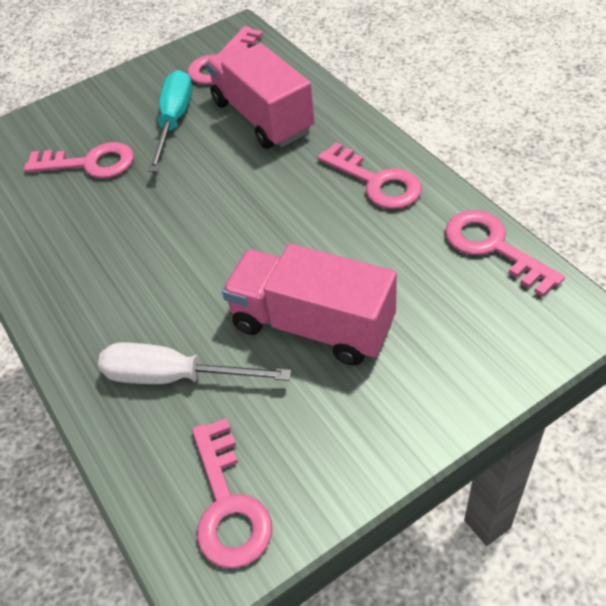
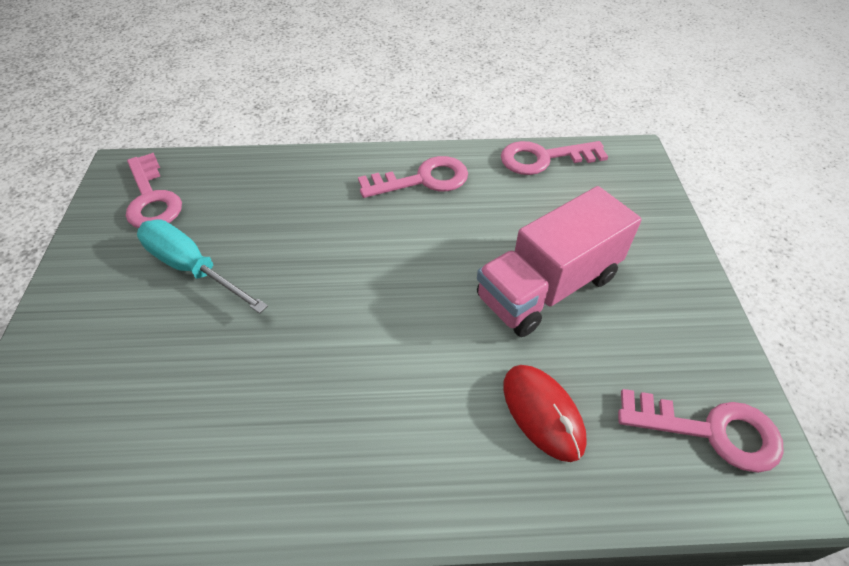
camera: 65 degrees left, 0 degrees up
(89, 163) = (168, 367): pink key -> none
(174, 376) = (542, 413): white screwdriver -> red mouse
(262, 117) = (267, 206): pink truck -> none

